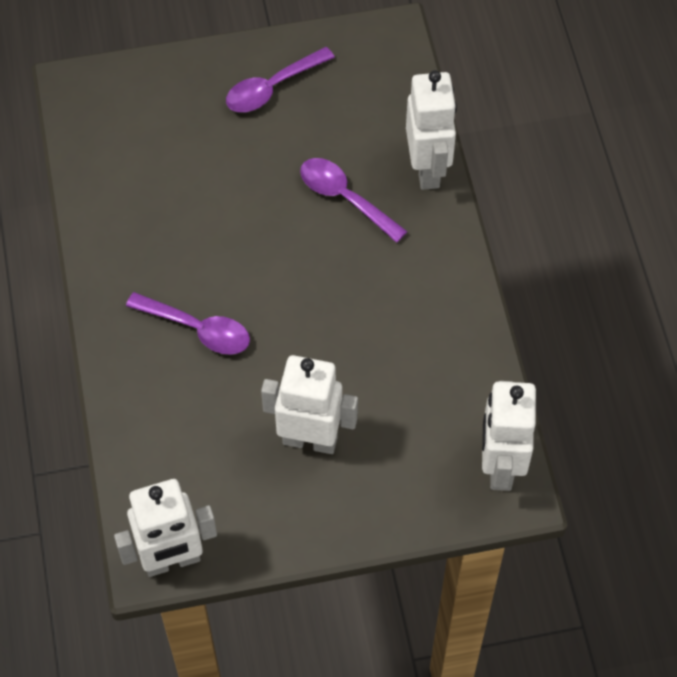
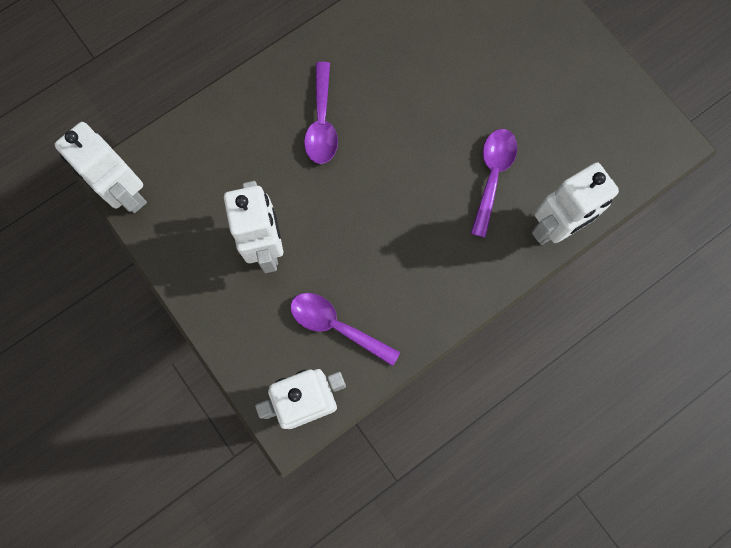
camera: 65 degrees right, 15 degrees up
(272, 88) = (565, 75): purple spoon -> purple spoon (336, 326)

